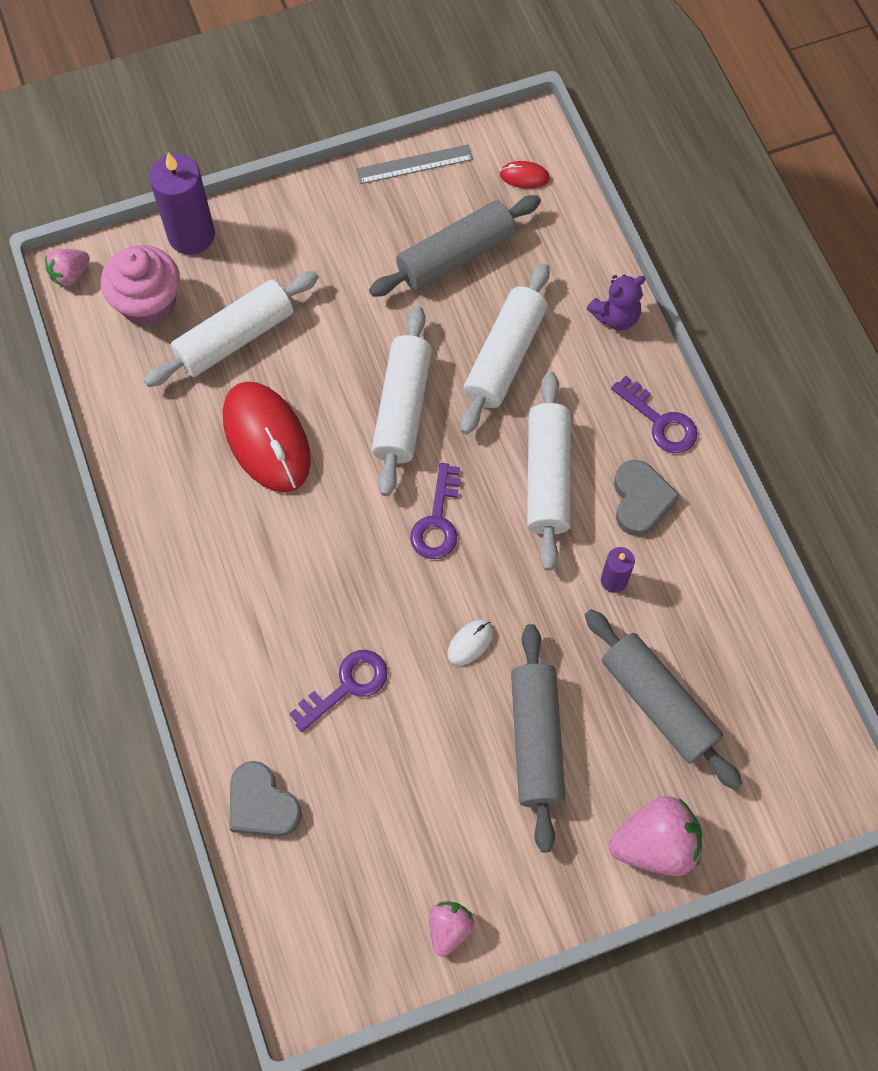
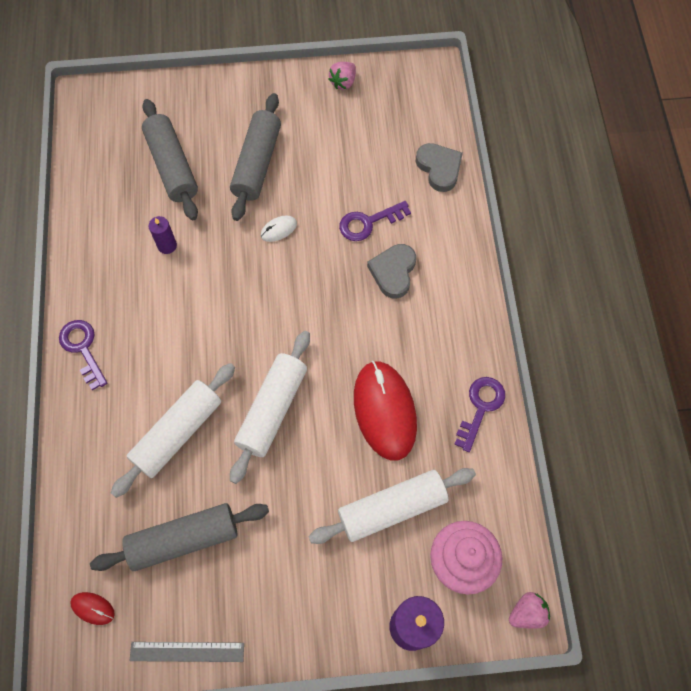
camera: 165 degrees left, 0 degrees up
(437, 521) = (274, 316): purple key -> purple key (480, 407)
(547, 477) = (183, 328): white rolling pin -> none
(616, 316) = (75, 445): purple teddy bear -> none
(640, 500) = (124, 294): grey heart -> grey heart (393, 272)
(655, 844) = (208, 95): pink strawberry -> none

